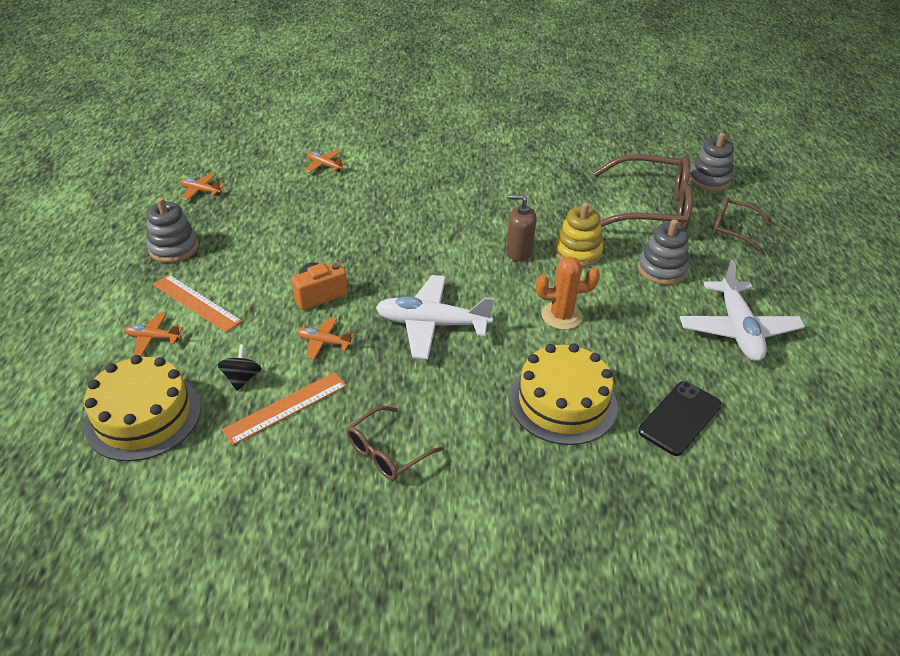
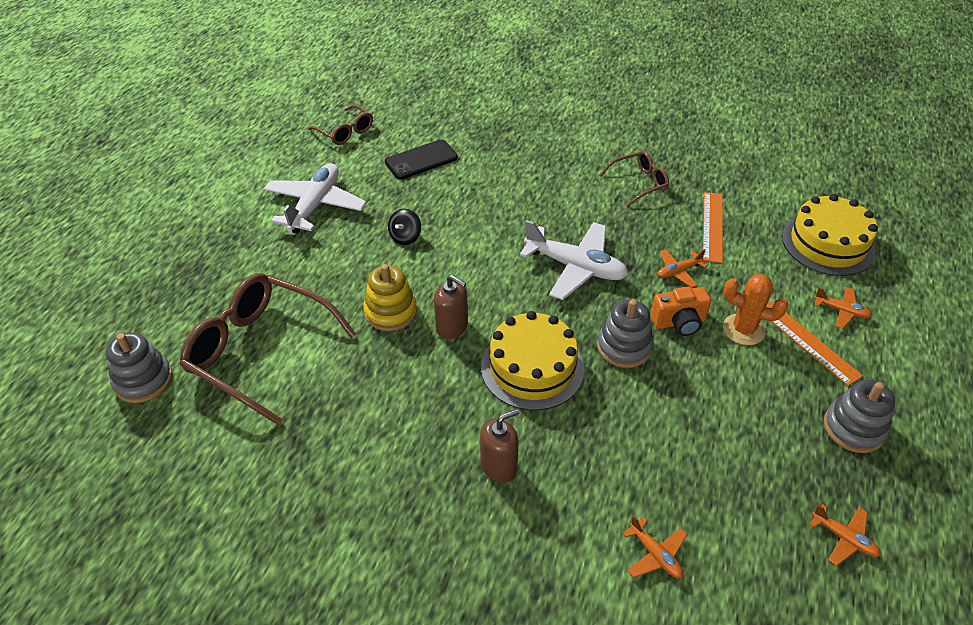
camera: 160 degrees left, 5 degrees up
(242, 378) = (750, 256): black spinning top -> black spinning top (405, 237)
(286, 407) = (713, 226): orange ruler -> orange ruler turned 60 degrees counterclockwise
(324, 342) = (678, 272): orange plane -> orange plane turned 120 degrees clockwise
(436, 183) = (498, 466): none -> brown soap dispenser
(561, 316) = (454, 249): orange cactus -> orange cactus (743, 329)
(563, 402) = (497, 186): yellow cake -> yellow cake (532, 367)
(661, 269) = (324, 272): grey stacking toy -> grey stacking toy (624, 347)
(732, 229) = (203, 301): brown glasses -> brown glasses (345, 131)

